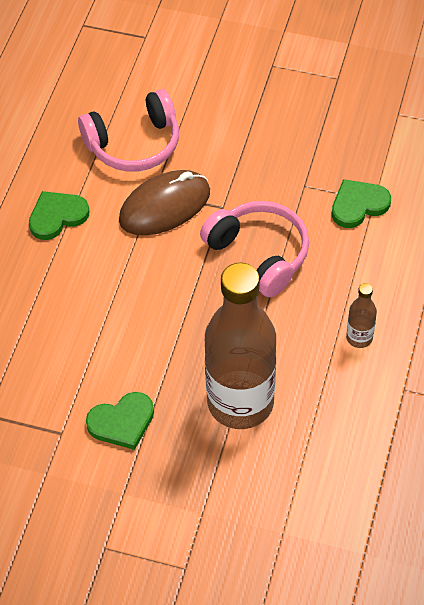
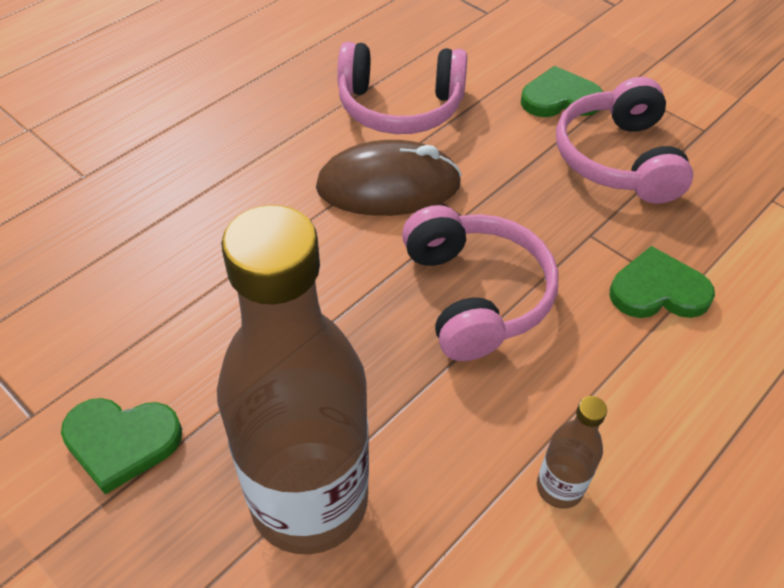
camera: 25 degrees right, 5 degrees down
(57, 216) = (251, 146): green heart -> green heart (559, 98)
(294, 124) = (618, 159): none -> pink headphones

